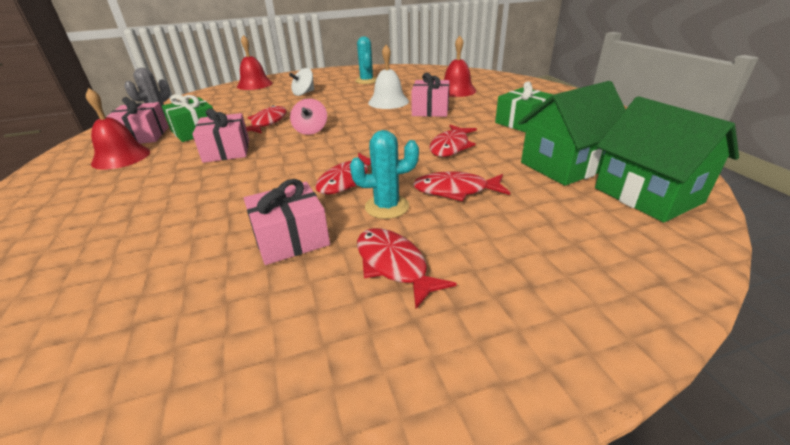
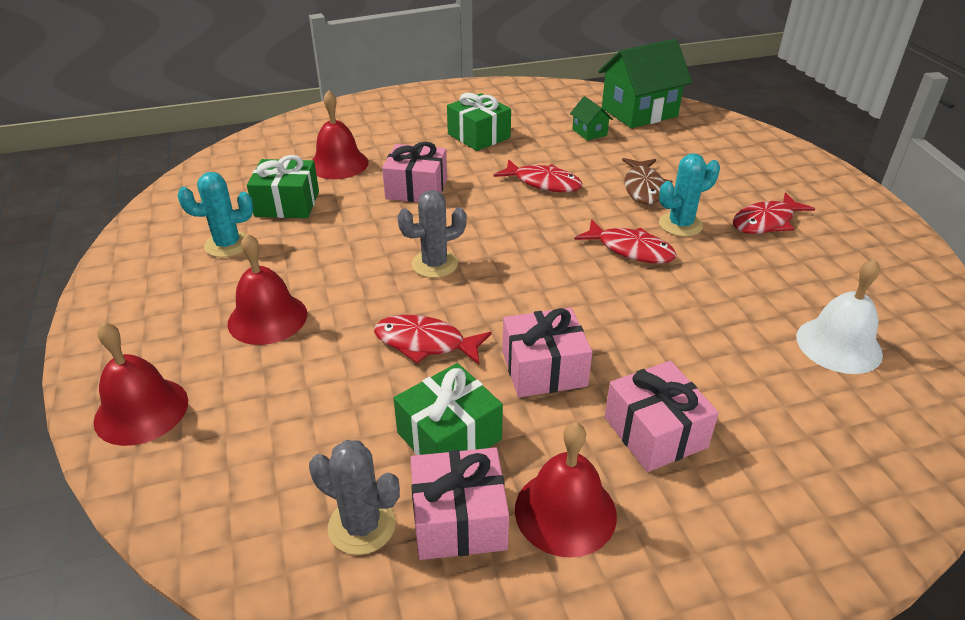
camera: 90 degrees left, 5 degrees up
(291, 238) = (749, 276): pink gift -> pink gift (655, 432)
(304, 93) = (267, 318): white spinning top -> red bell
(311, 130) = (473, 290): pink spinning top -> none
(340, 120) = (435, 264): none -> grey cactus
(387, 206) = (680, 225): turquoise cactus -> turquoise cactus turned 75 degrees clockwise
(388, 102) = (365, 222): white bell -> white bell (838, 345)
(406, 85) = (287, 204): none -> green gift
(455, 190) = (644, 188): red fish -> brown fish
(565, 165) = (589, 132): green house -> green house, size x0.45

